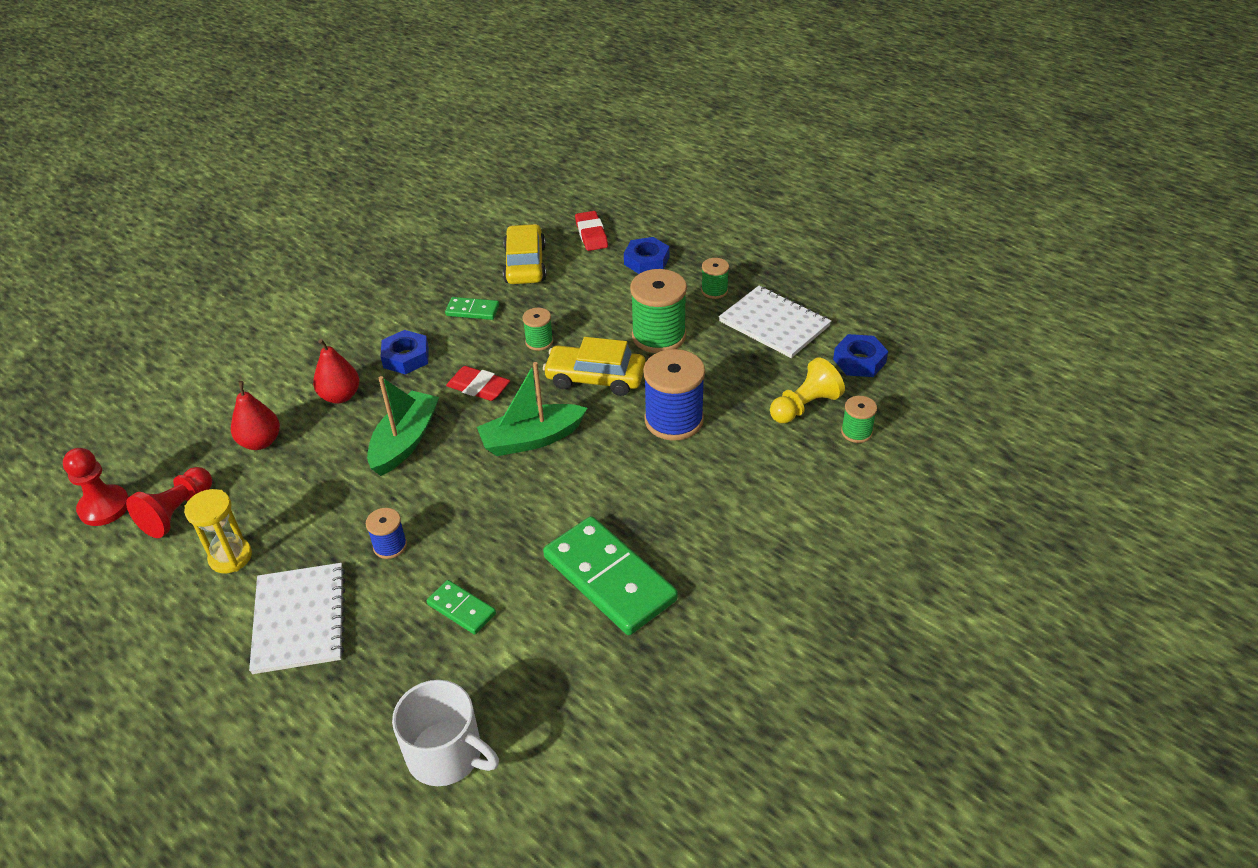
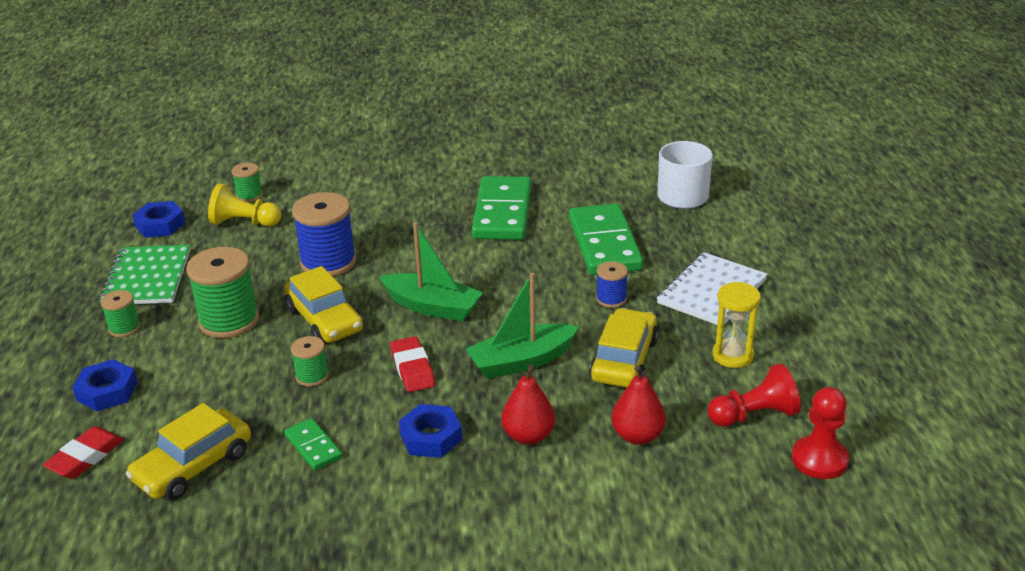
camera: 135 degrees left, 10 degrees down
(323, 493) = (624, 360): none -> yellow car
(461, 609) = (604, 244): green domino -> green domino, size x2.07
(774, 324) = (147, 278): white notebook -> green notebook

